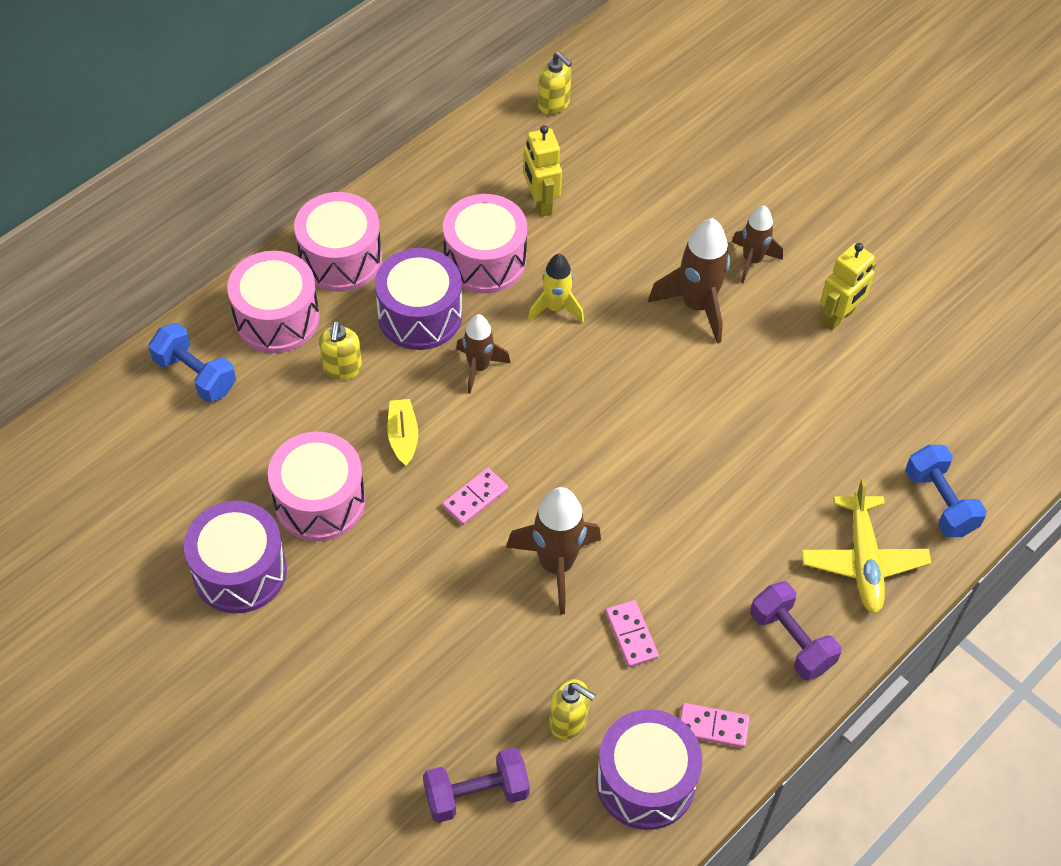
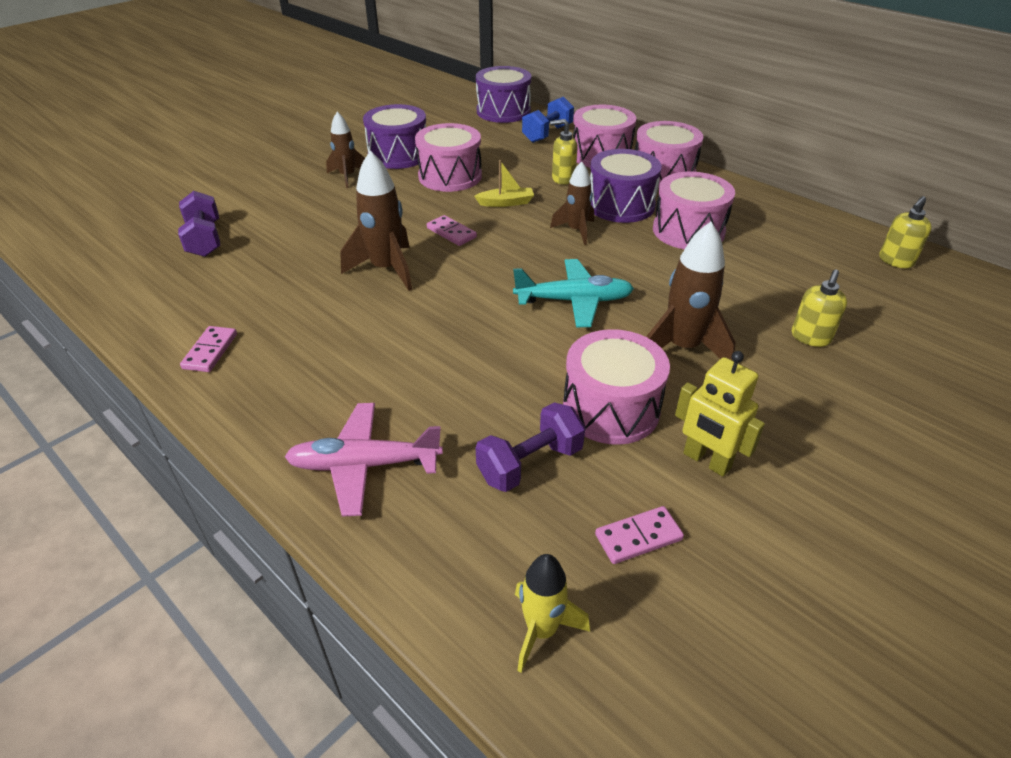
camera: 90 degrees right, 15 degrees down
(540, 202) = (768, 256): yellow robot -> none
(556, 308) = (649, 265): yellow rocket -> yellow rocket (542, 630)
(568, 721) = (245, 277): yellow soap dispenser -> yellow soap dispenser (810, 337)
(621, 383) = (574, 301): none -> turquoise plane
(631, 635) = (313, 307): pink domino -> pink domino (638, 537)
(645, 781) = (177, 314): purple drum -> purple drum (503, 111)
(752, 261) = (761, 389): brown rocket -> brown rocket (347, 176)
(782, 372) = (611, 408): none -> pink drum
(791, 641) = (281, 404): purple dumbbell -> purple dumbbell (530, 463)
(863, 561) = (364, 465): yellow plane -> pink plane
(940, 502) = (439, 546): blue dumbbell -> none

